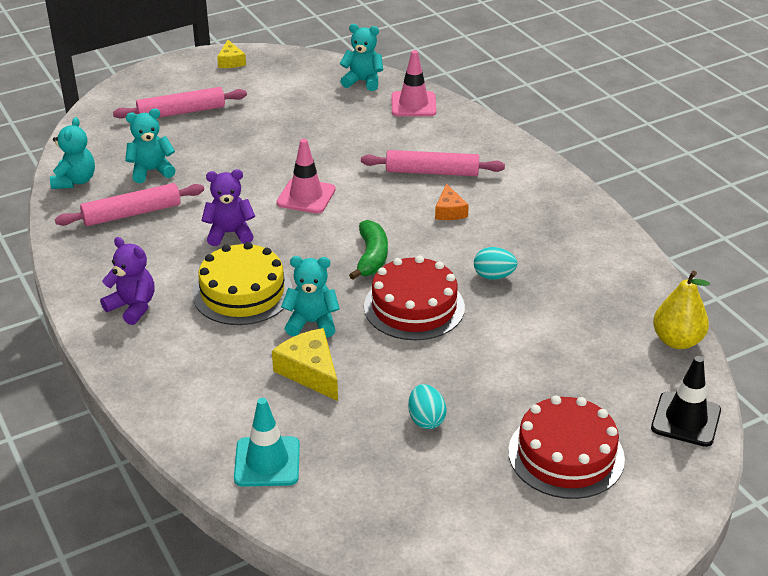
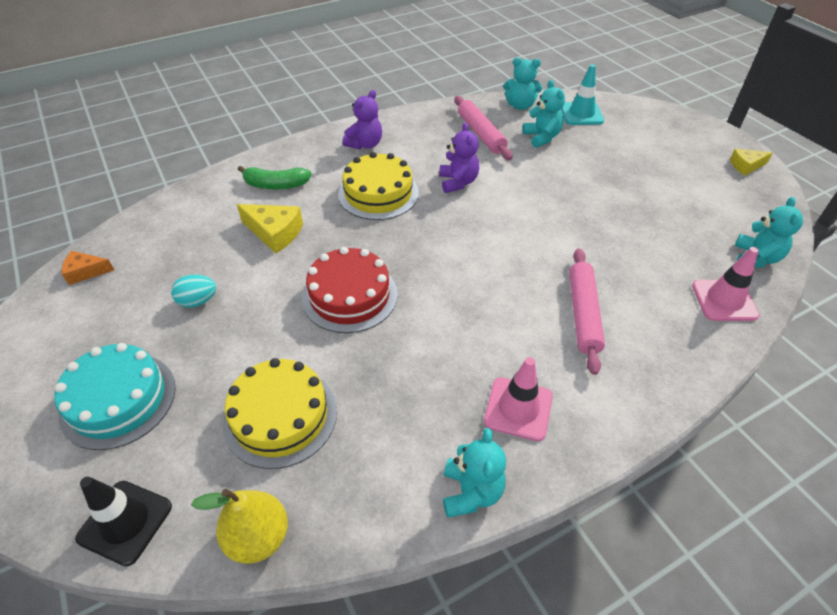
camera: 90 degrees right, 10 degrees up
(181, 112) = (639, 145): pink rolling pin -> none
(267, 462) = (183, 215): turquoise traffic cone -> turquoise traffic cone (581, 114)
(306, 196) = (520, 223): pink traffic cone -> pink traffic cone (518, 409)
(310, 371) = (275, 233): yellow cheese -> yellow cheese turned 60 degrees clockwise
(312, 323) = (335, 232): turquoise teddy bear -> turquoise teddy bear (471, 492)
(371, 257) = (426, 267): green banana -> green banana (275, 185)
(449, 211) = (509, 326): orange cheese -> orange cheese (85, 272)
(493, 276) = (394, 359): turquoise egg -> none
(566, 340) = (280, 416): none -> yellow cake
(566, 455) = (118, 400): red cake -> turquoise cake

